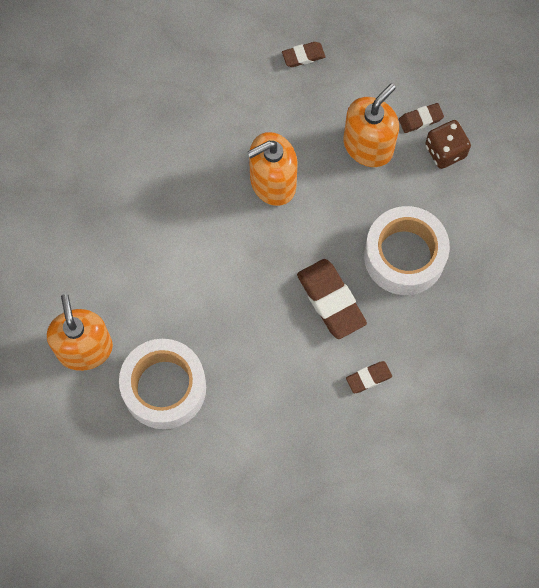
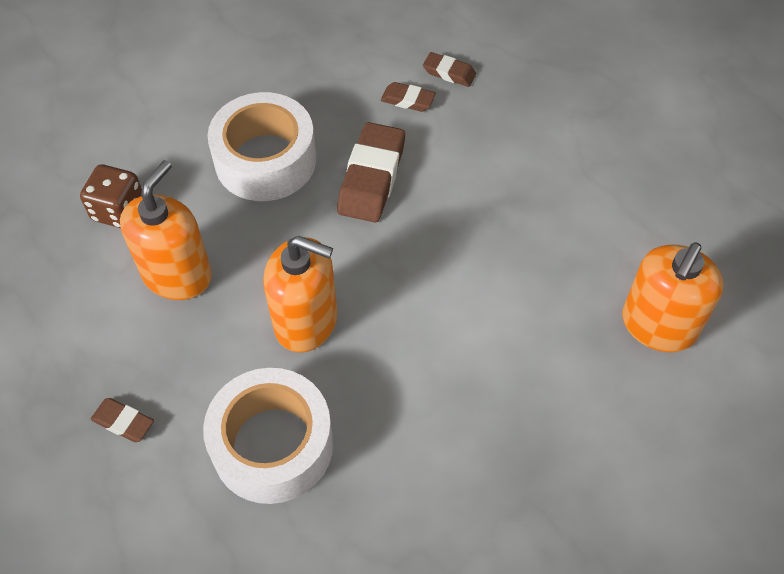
camera: 135 degrees left, 15 degrees down
(164, 387) = (604, 230): white tape -> white tape (272, 445)
(368, 146) = (177, 275): orange soap dispenser -> orange soap dispenser turned 120 degrees clockwise
(420, 119) = (101, 256): brown eraser -> brown eraser (449, 73)

